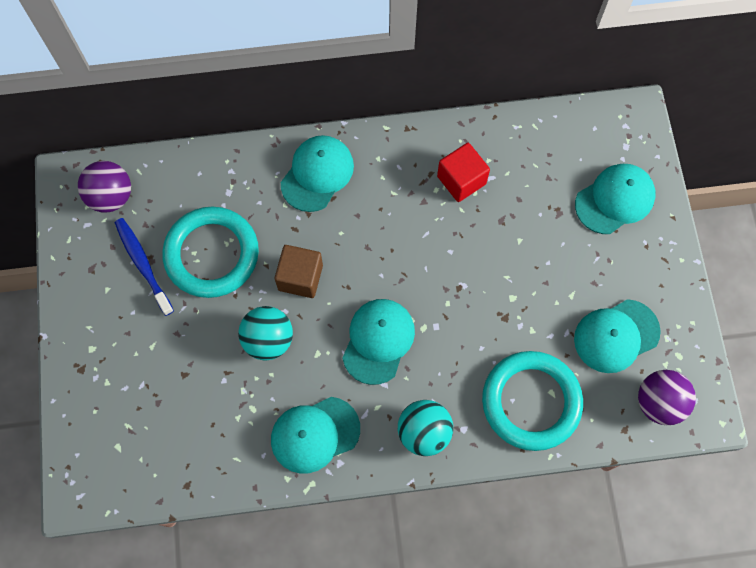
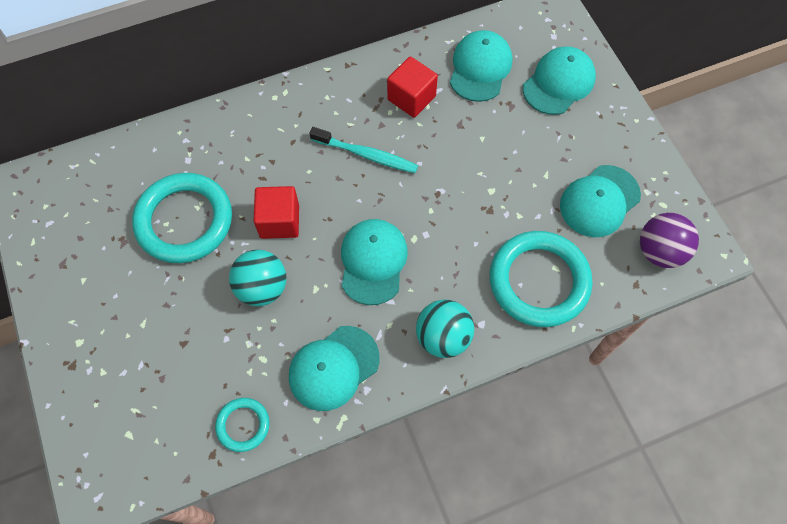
camera: 15 degrees left, 5 degrees down
(111, 196) = (68, 191): purple ball -> none
(143, 265) = (116, 247): blue toothbrush -> none
(220, 466) = (243, 425): none -> turquoise ring
(300, 277) = (279, 221): brown cube -> red cube
(317, 174) = (271, 124): turquoise cap -> turquoise cap (480, 68)
(401, 230) = (366, 155): none -> turquoise toothbrush

